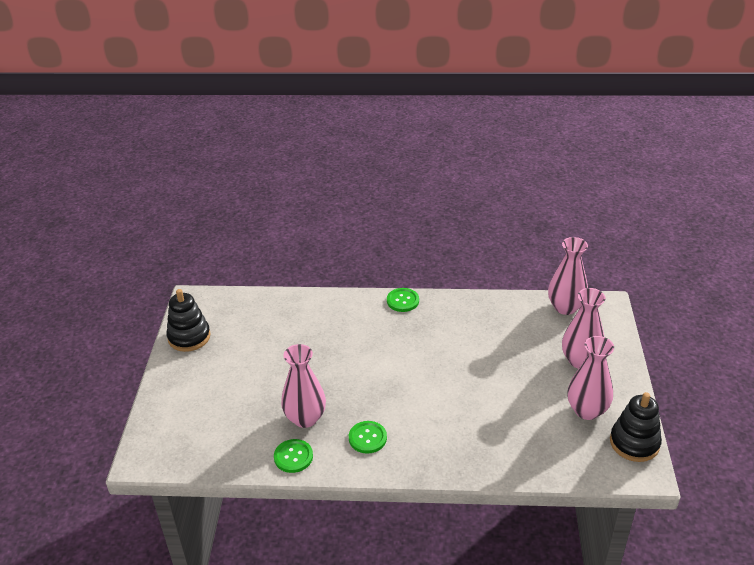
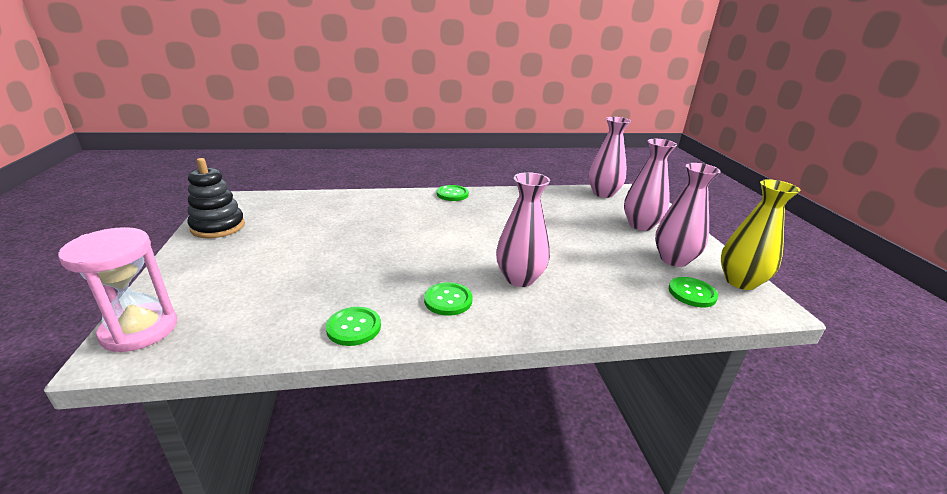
camera: 15 degrees left, 10 degrees down
(151, 443) = (140, 330): none -> pink hourglass
(305, 418) = (365, 287): pink vase -> pink vase (519, 278)
(579, 451) = (692, 293): none -> green button
(634, 443) = (740, 281): black stacking toy -> yellow vase

